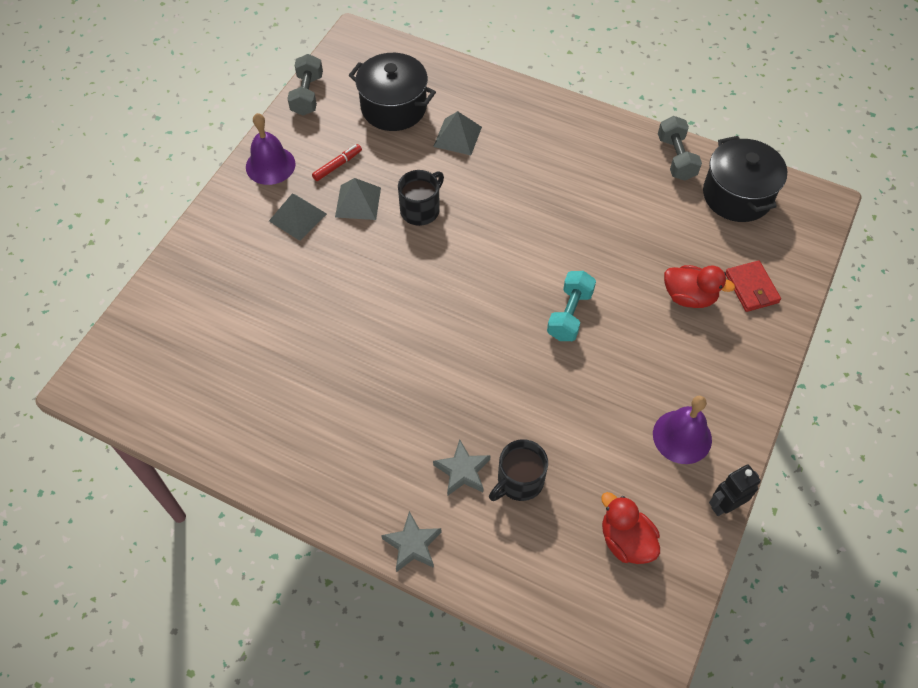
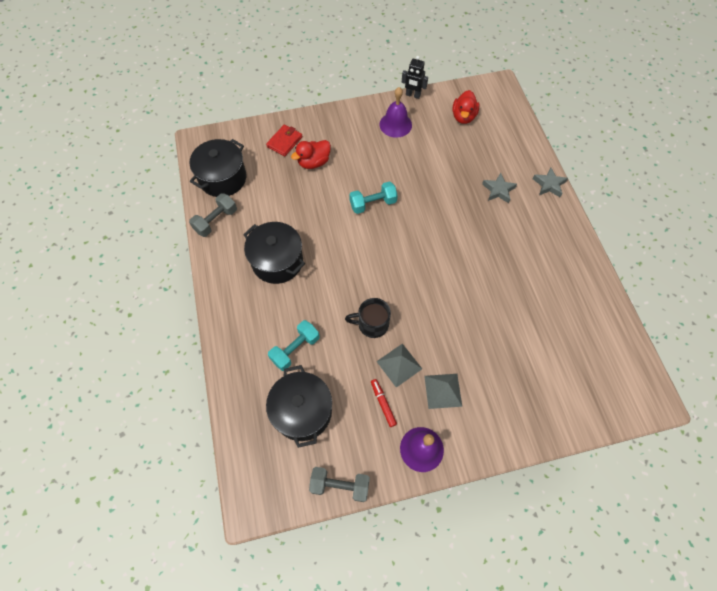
camera: 130 degrees left, 5 degrees up
(307, 95) = (340, 485): grey dumbbell -> grey dumbbell turned 45 degrees clockwise
(337, 165) = (383, 403): red marker -> red marker turned 60 degrees clockwise
(457, 136) = (295, 349): grey pyramid -> turquoise dumbbell
(519, 481) = (479, 167): black mug -> none
(572, 179) = (277, 261): none -> black pot
(689, 297) = (314, 162): red duck -> red duck turned 105 degrees counterclockwise

